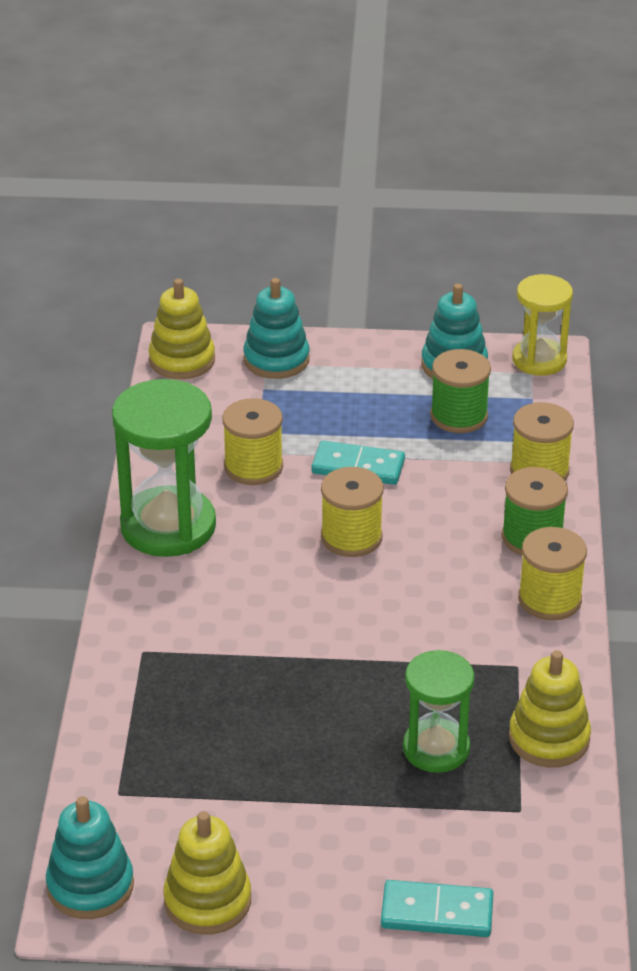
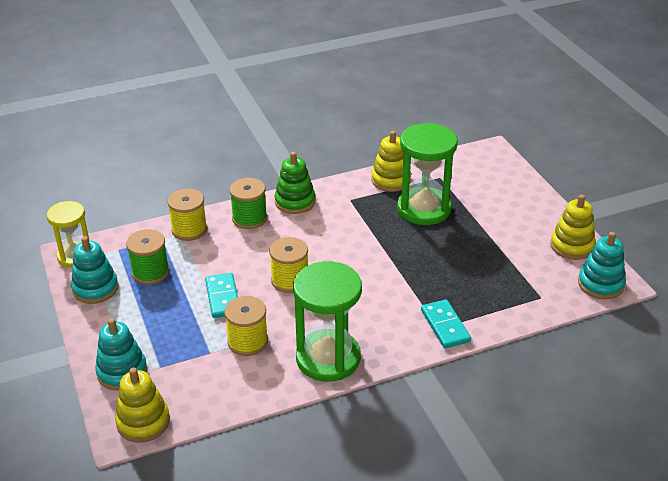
camera: 115 degrees left, 0 degrees up
(436, 749) = (424, 209): green hourglass -> green hourglass, size x1.59
(437, 913) = (515, 184): turquoise domino -> turquoise domino (445, 326)
(549, 599) = (295, 202): yellow spool -> green stacking toy

